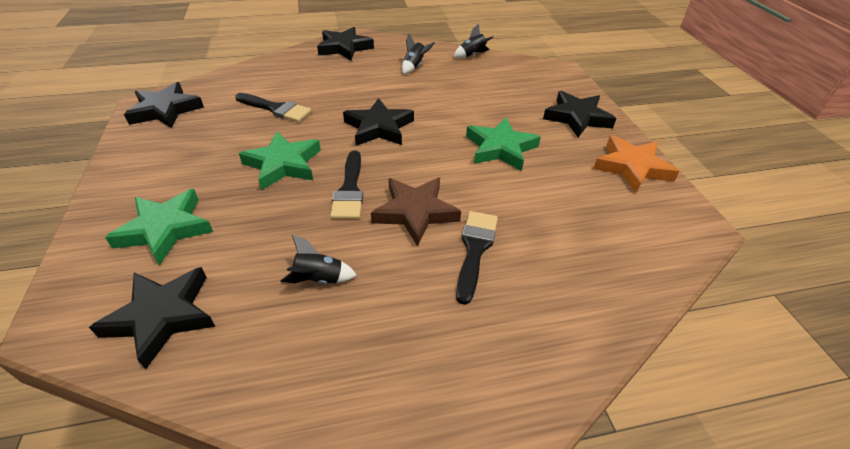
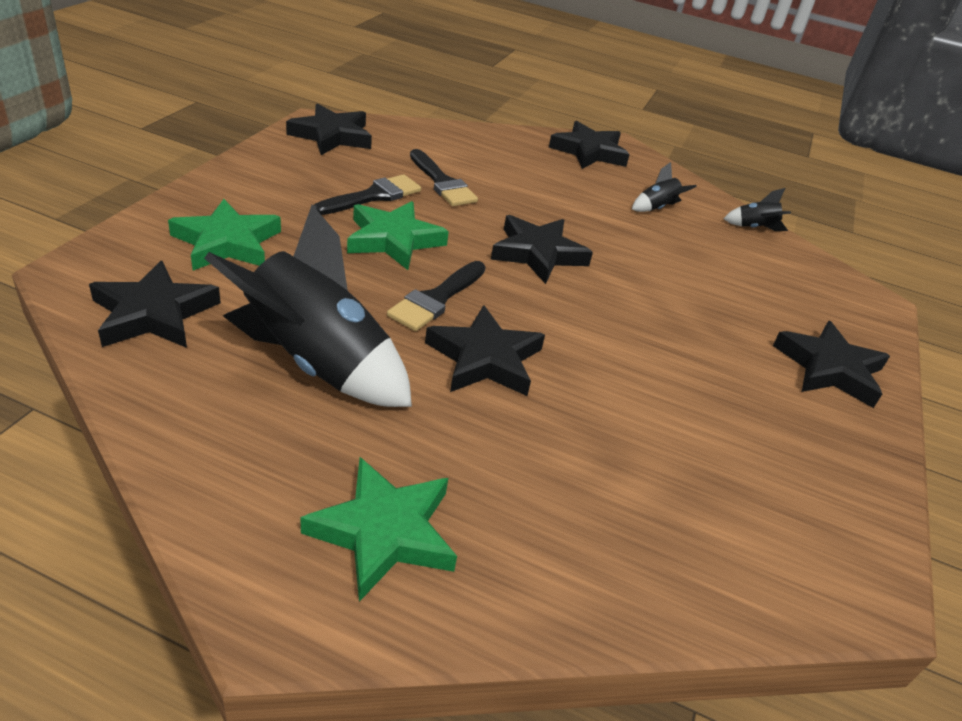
camera: 30 degrees right, 5 degrees down
(319, 279) = (317, 363): black rocket -> black rocket, size x2.40
(415, 212) = (485, 359): brown star -> black star
(475, 249) = (513, 433): black brush -> black brush (373, 196)
(500, 148) = (670, 348): green star -> green star (384, 531)
(632, 167) = (846, 467): orange star -> none

